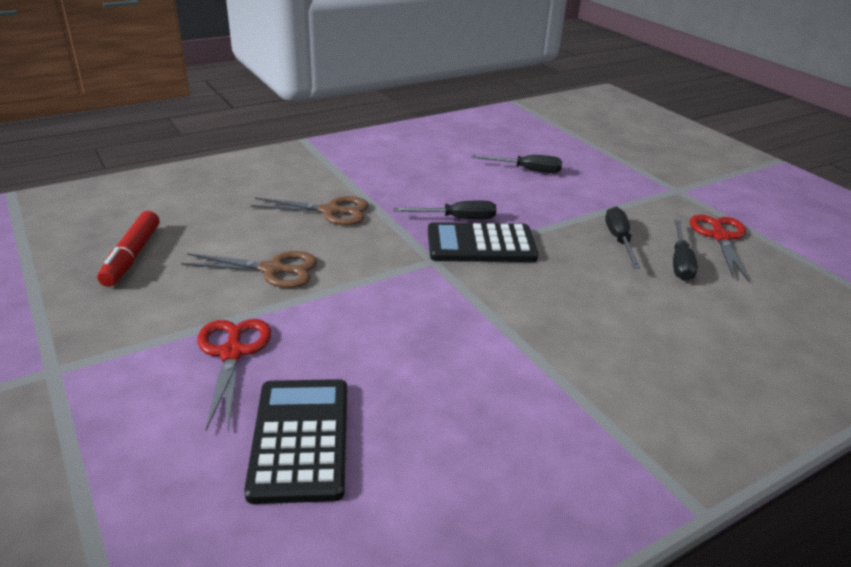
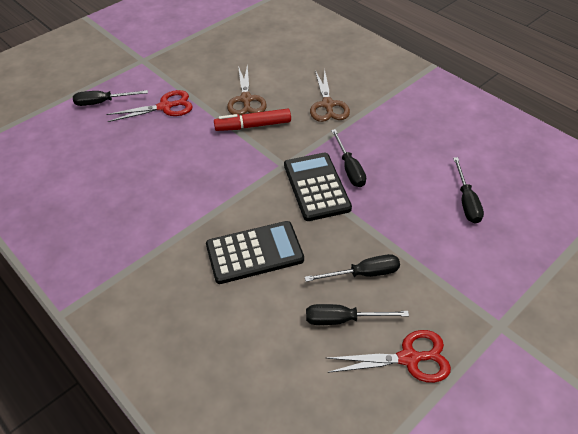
camera: 80 degrees right, 15 degrees up
(132, 256) = (240, 48): red marker -> red marker (253, 126)
(154, 437) = (103, 102): none -> black screwdriver
(300, 439) = (105, 146): black calculator -> black calculator (254, 253)

